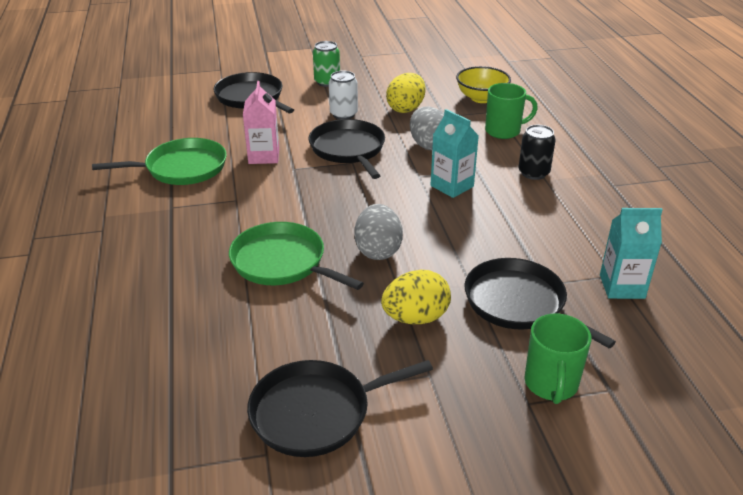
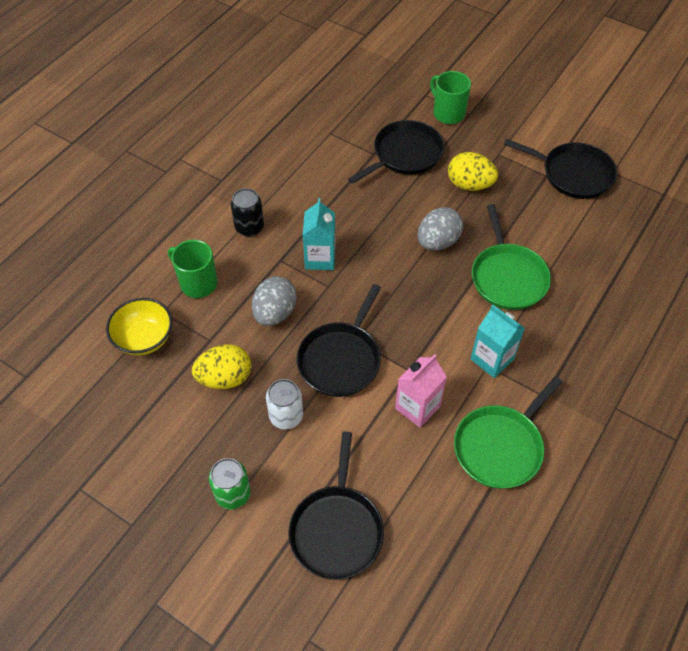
camera: 135 degrees left, 20 degrees up
(182, 168) = (500, 446): green pan -> green pan turned 75 degrees counterclockwise
(519, 303) = (405, 154): black pan -> black pan turned 135 degrees counterclockwise
(551, 384) = (448, 113): green mug -> green mug turned 90 degrees counterclockwise
(622, 286) = (338, 125): turquoise carton -> turquoise carton (492, 359)

